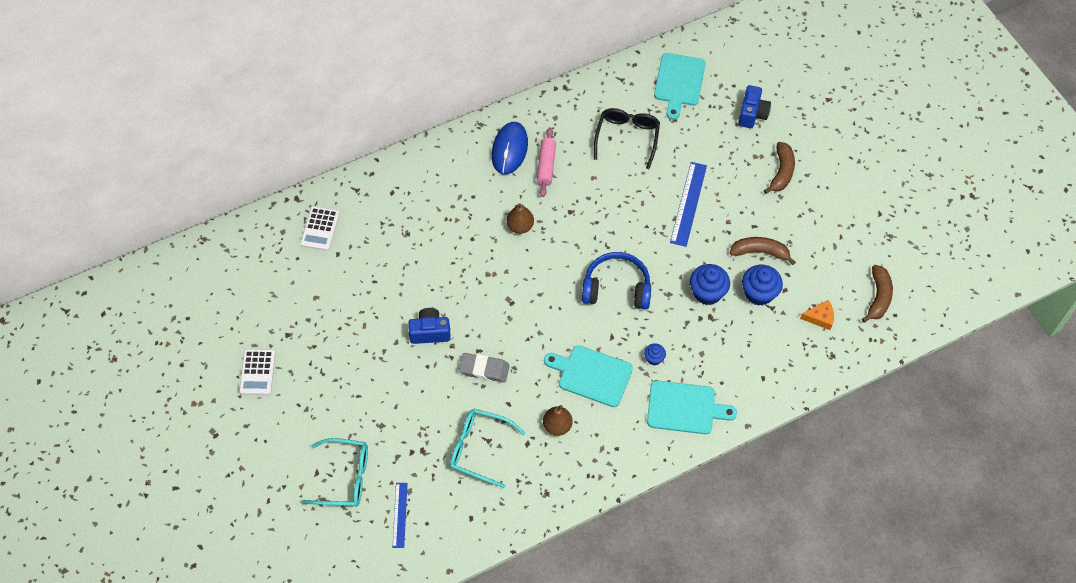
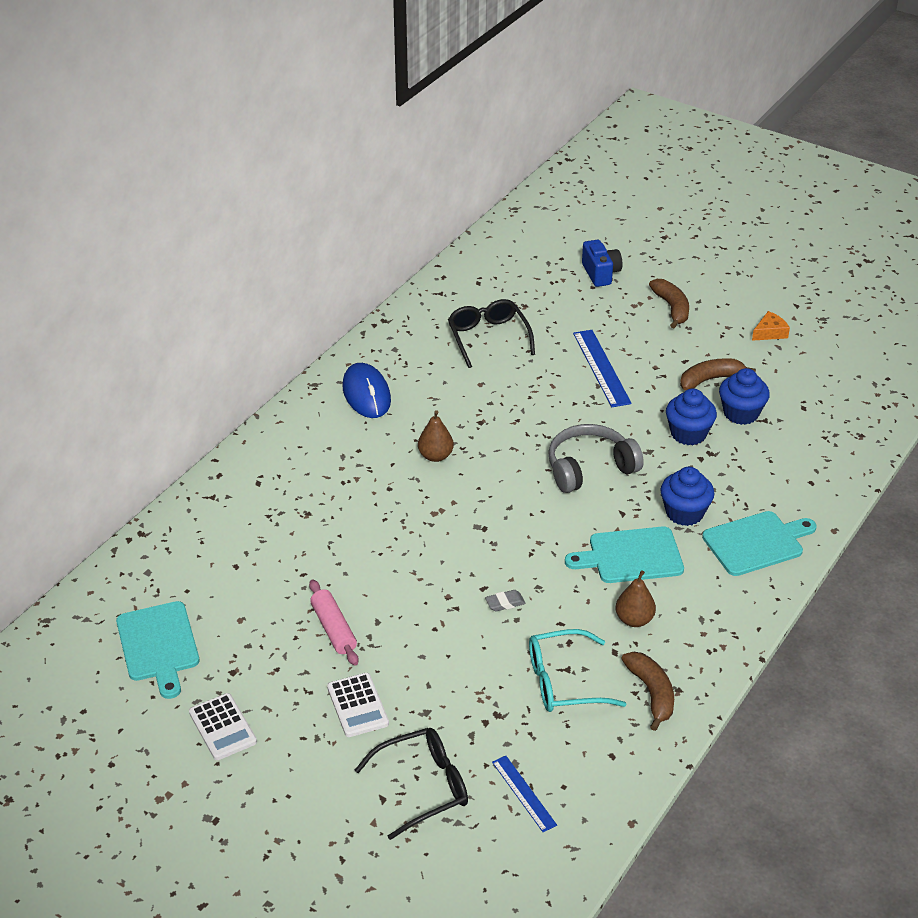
camera: 30 degrees left, 20 degrees down
(320, 229) = (194, 550): white calculator -> white calculator (357, 705)
(345, 477) = (423, 787): turquoise glasses -> black glasses
(430, 332) = (411, 594): blue camera -> none
(484, 369) = (505, 603): grey eraser -> grey eraser, size x0.58
(546, 166) = (420, 393): pink rolling pin -> pink rolling pin (333, 629)
(616, 288) = (590, 468): blue headphones -> grey headphones
(654, 358) = (684, 513): blue cupcake -> blue cupcake, size x1.90
(679, 82) = (503, 275): turquoise cutting board -> turquoise cutting board (158, 645)
(820, 317) = (819, 409): orange cheese -> orange cheese (769, 332)
(878, 297) = (858, 370): brown banana -> brown banana (651, 693)

